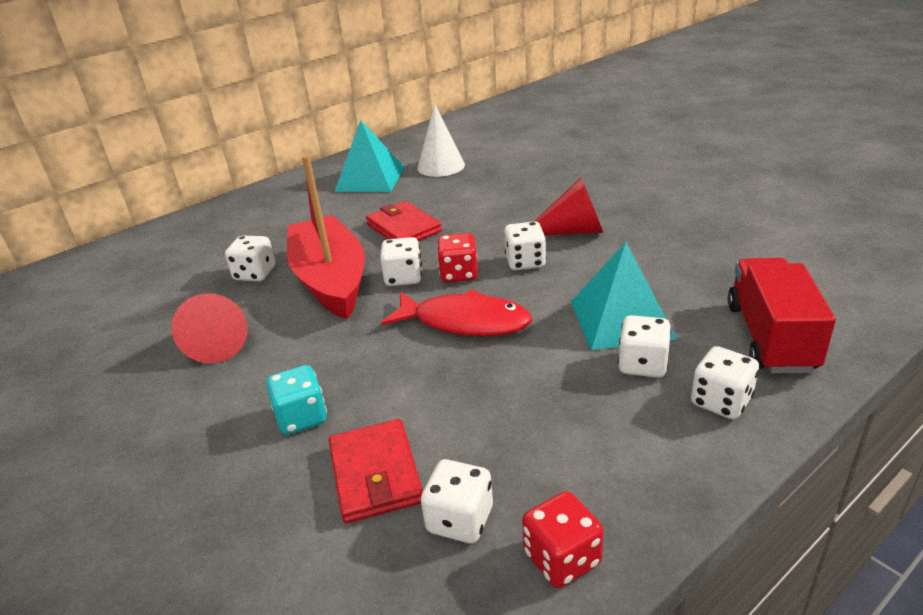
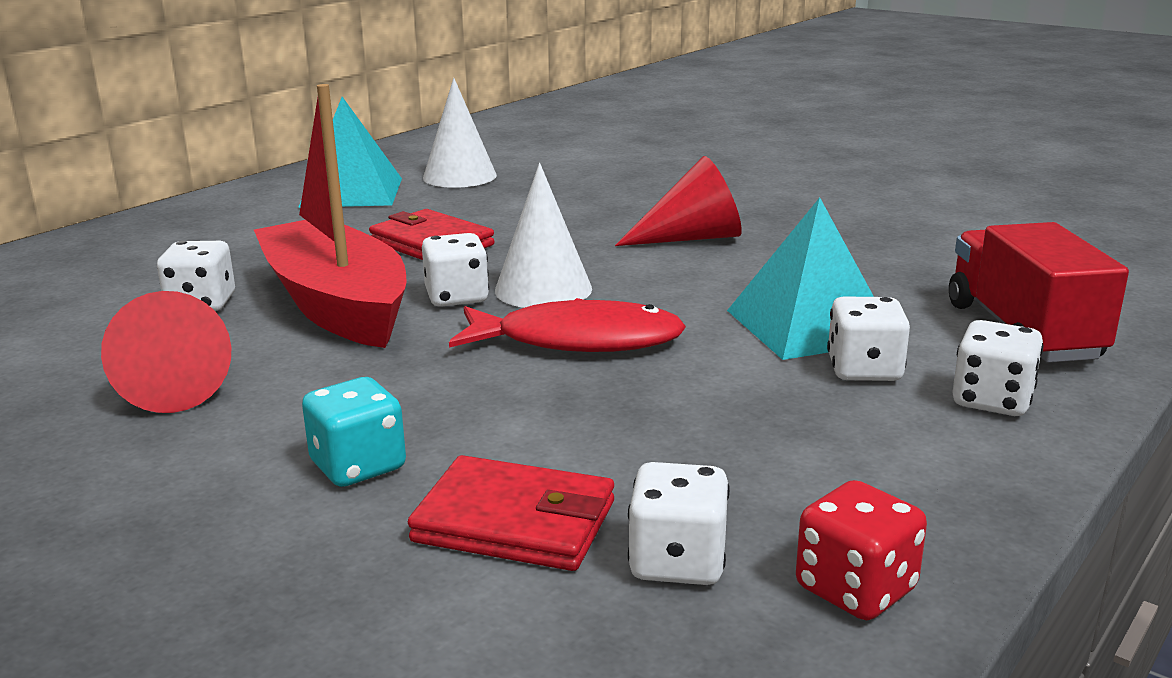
camera: 15 degrees left, 10 degrees down
(375, 474) = (514, 522): red wallet -> red wallet turned 45 degrees counterclockwise
(459, 274) = (543, 289): red dice -> white cone
(525, 262) = (639, 272): white dice -> none

